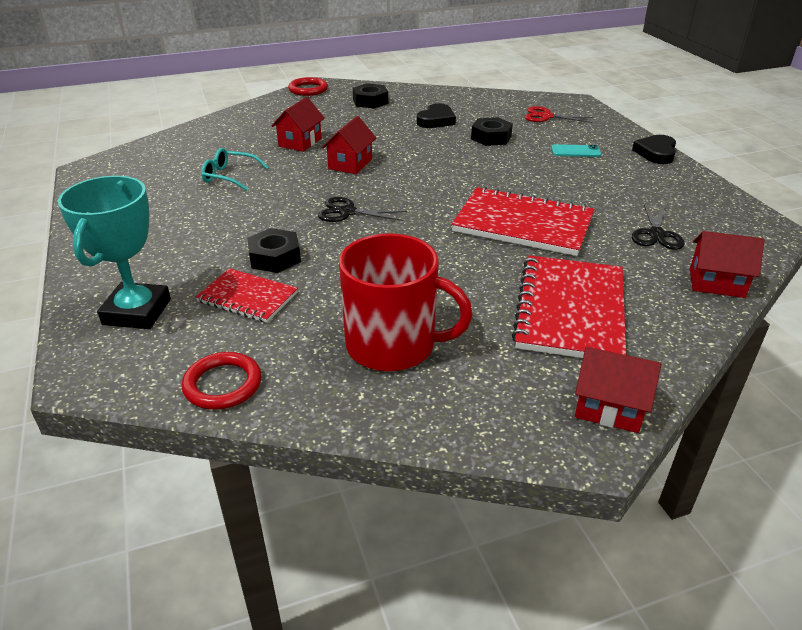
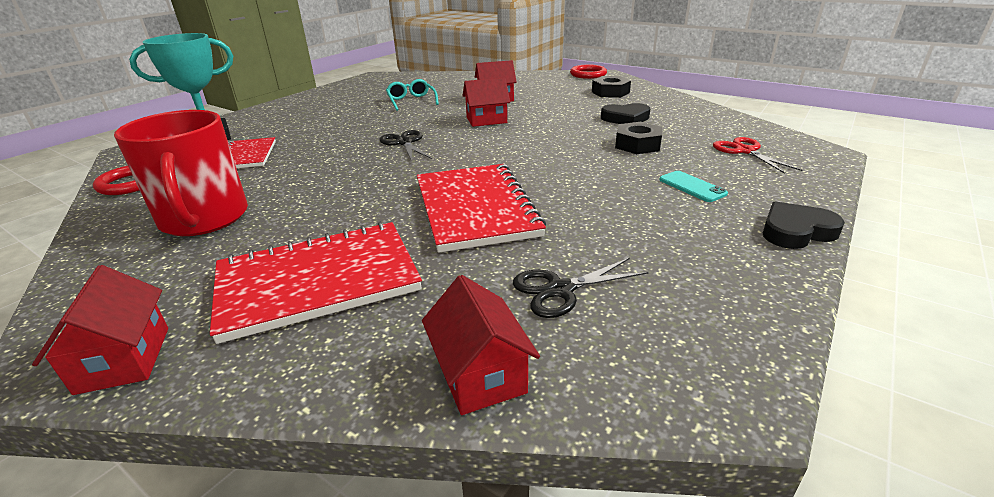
camera: 55 degrees right, 5 degrees down
(275, 257) = (309, 145): black nut -> none

